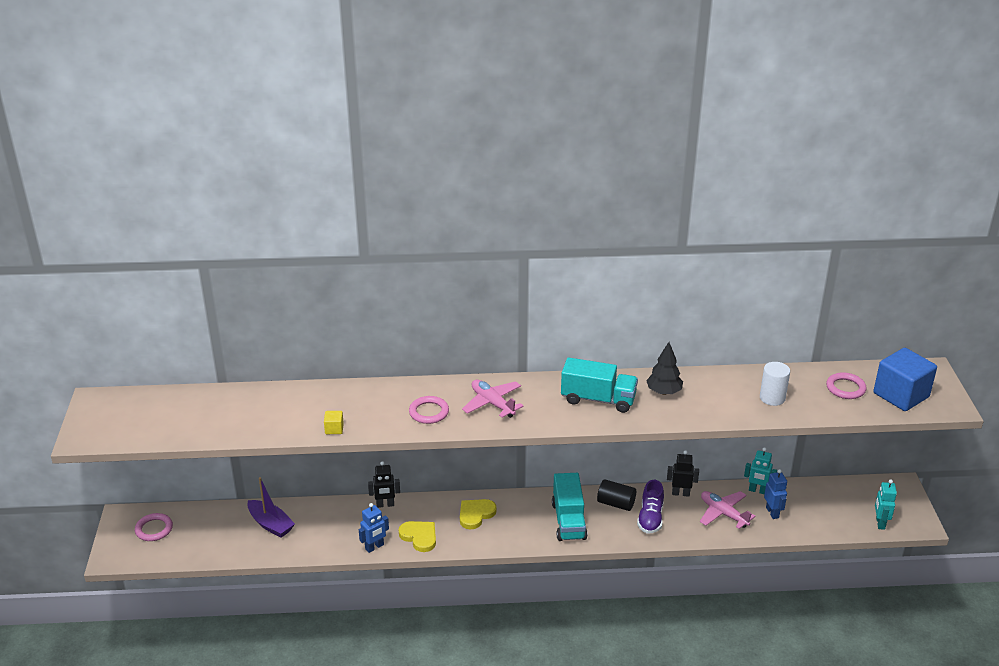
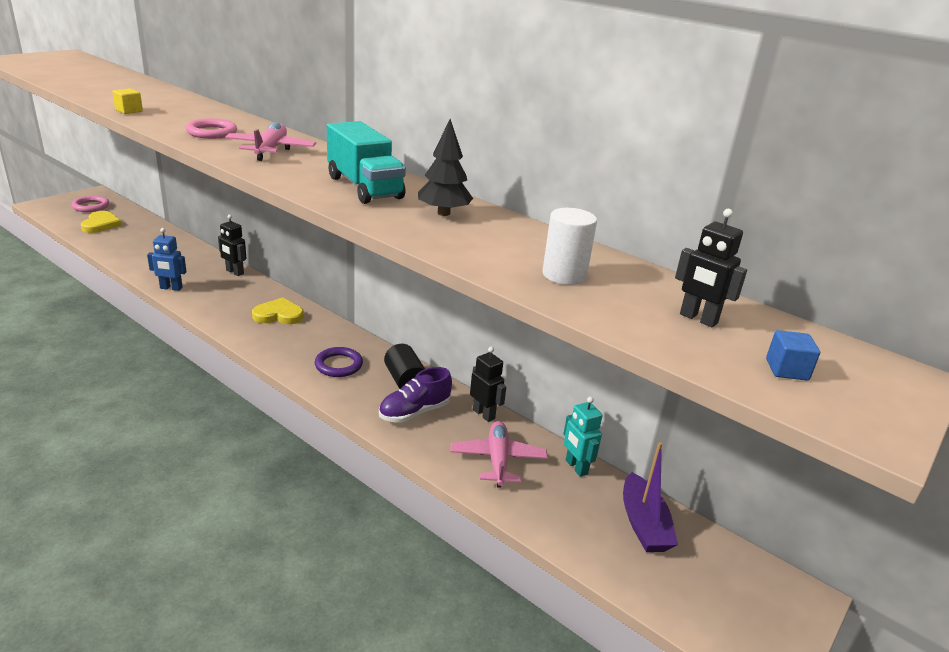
camera: 40 degrees right, 5 degrees down
(271, 524) = (148, 240): purple boat -> purple boat (643, 524)
(419, 537) = (211, 301): yellow heart -> yellow heart (101, 224)
(568, 520) = (338, 365): turquoise truck -> purple ring
(772, 512) = (558, 498): blue robot -> none
(845, 388) = (698, 319): pink ring -> black robot
(880, 523) = (697, 615): turquoise robot -> none
(901, 395) = (787, 369): blue cube -> blue cube, size x0.41

